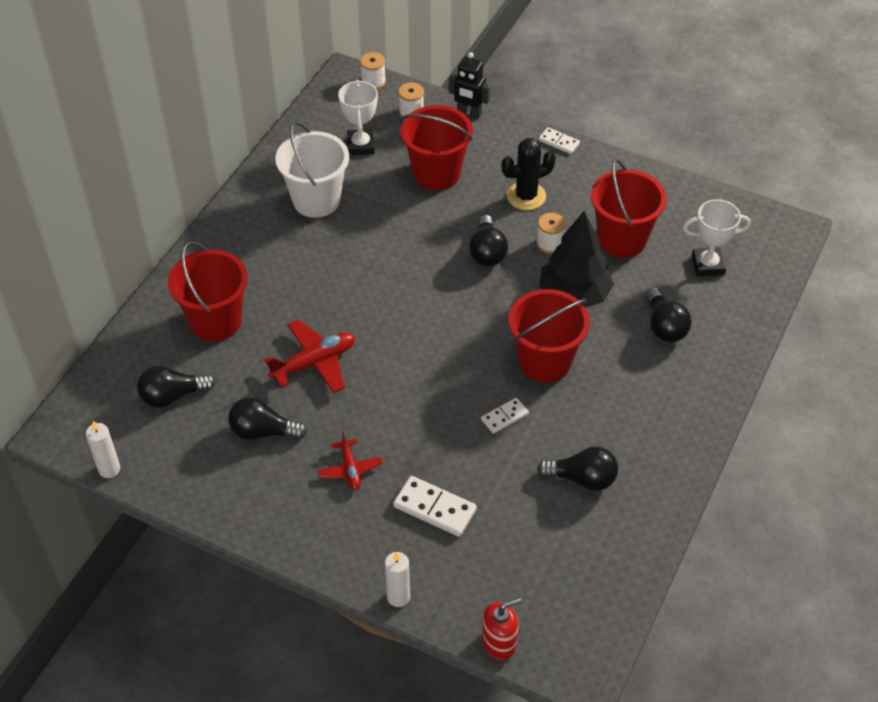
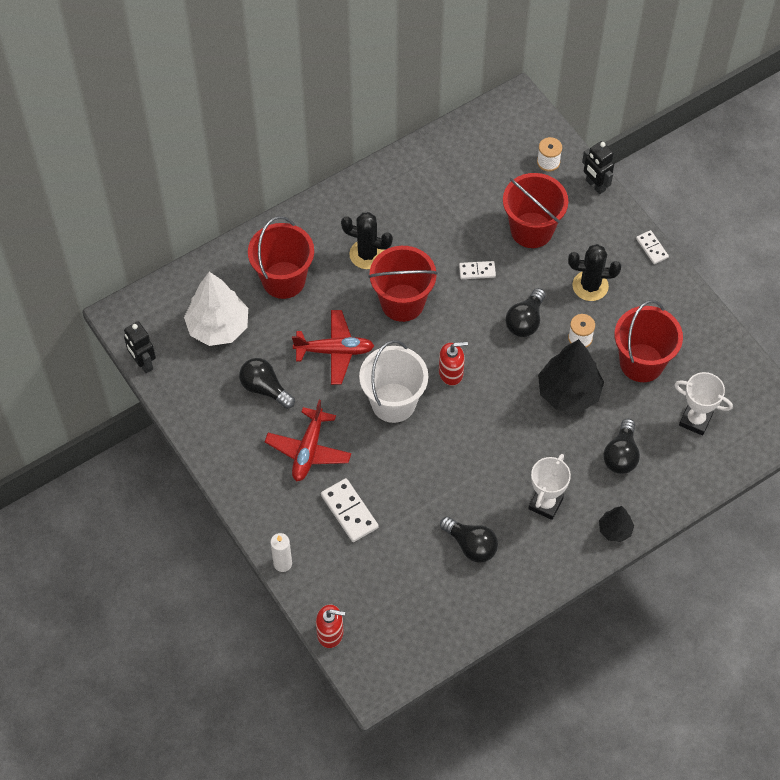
camera: 30 degrees right, 10 degrees up
(109, 469) = (143, 363): white candle -> black robot
(172, 396) = (218, 327): black light bulb -> white tree
(288, 261) = (367, 254): none -> black cactus
(316, 200) = (421, 209): white bucket -> white bucket (393, 402)
(350, 469) = (308, 450): red plane -> red plane, size x1.64
(361, 145) = (487, 175): white trophy -> white trophy (545, 504)
(373, 82) = (535, 117): white spool -> none
(447, 329) = (451, 373): none -> red soap dispenser
(504, 417) = (446, 467): white domino -> white domino (477, 271)
(545, 362) = (507, 437): red bucket -> red bucket (402, 303)
(709, 395) = (615, 530): none -> black tree

